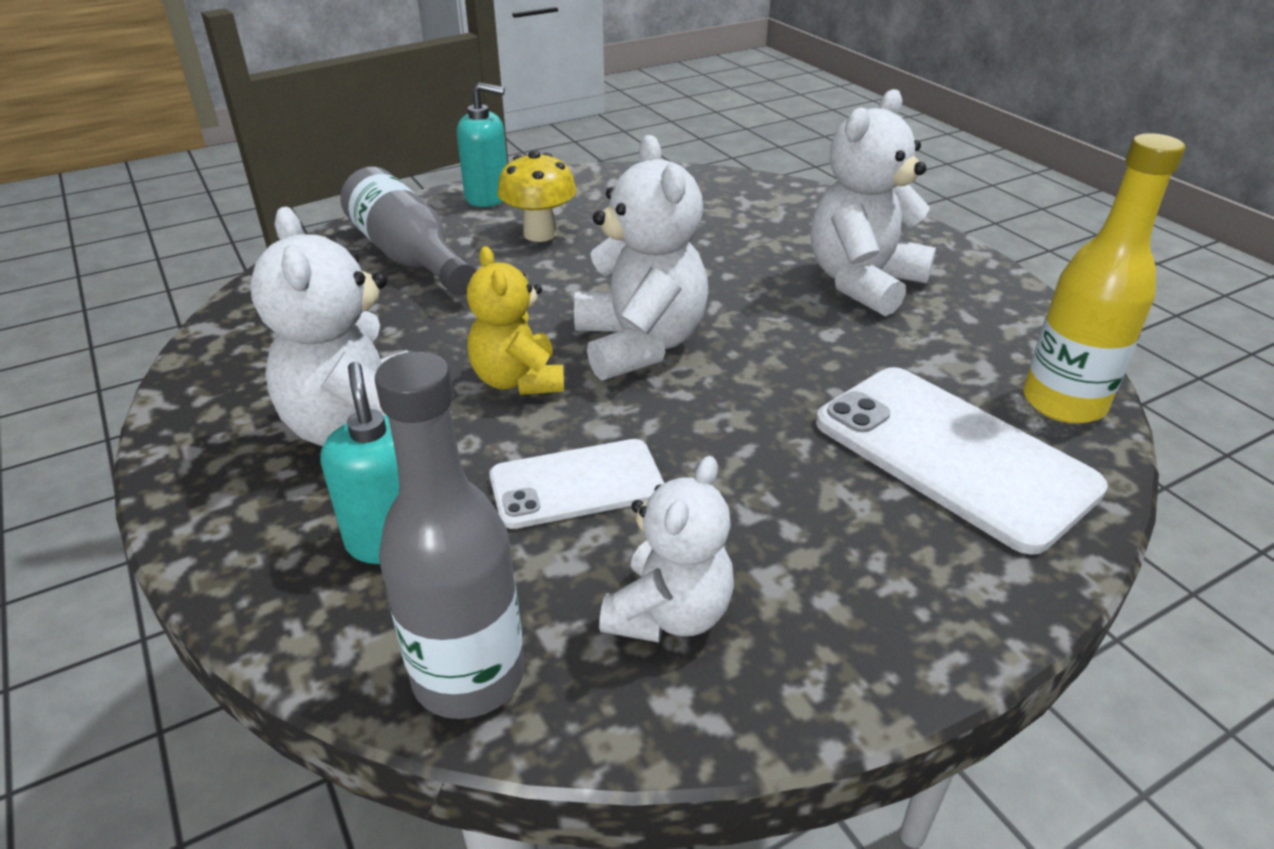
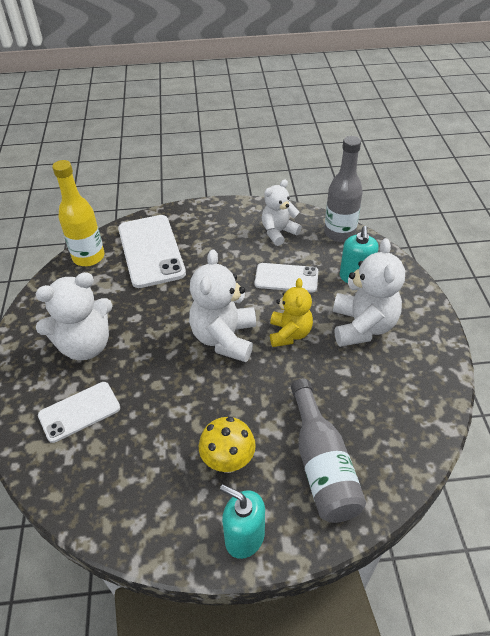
camera: 155 degrees left, 10 degrees up
(777, 228) = (79, 411): none -> white phone

